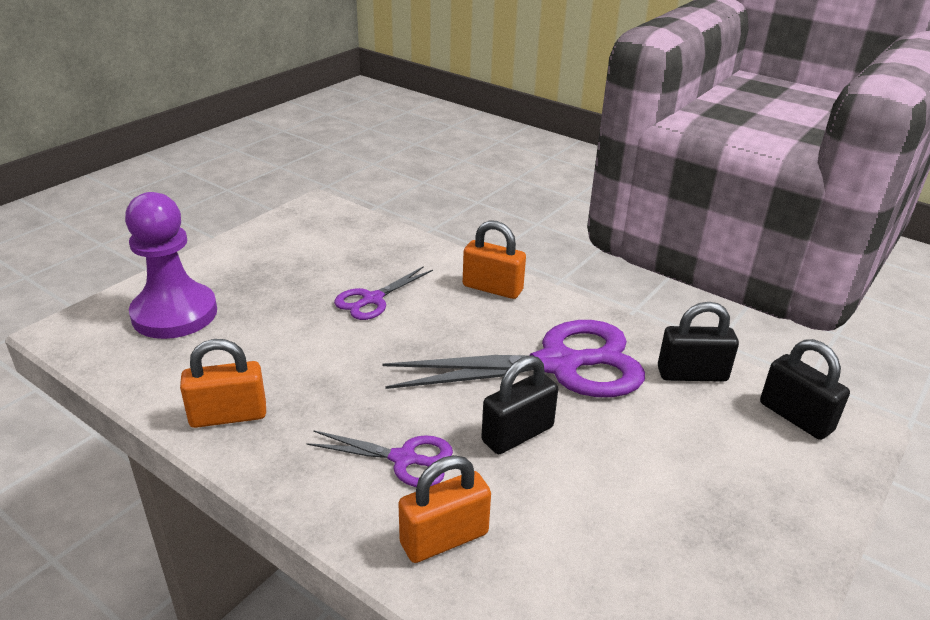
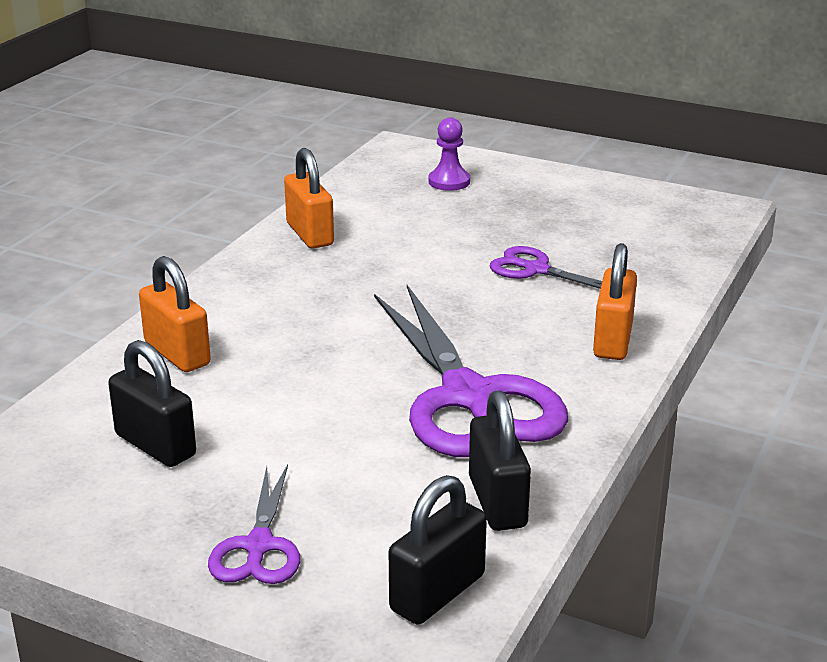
camera: 80 degrees right, 5 degrees down
(174, 314) = (449, 182): purple pawn -> purple pawn, size x0.49
(404, 459) = (275, 322): purple scissors -> purple scissors (259, 546)
(517, 434) = (331, 379): black padlock -> black padlock (155, 445)

